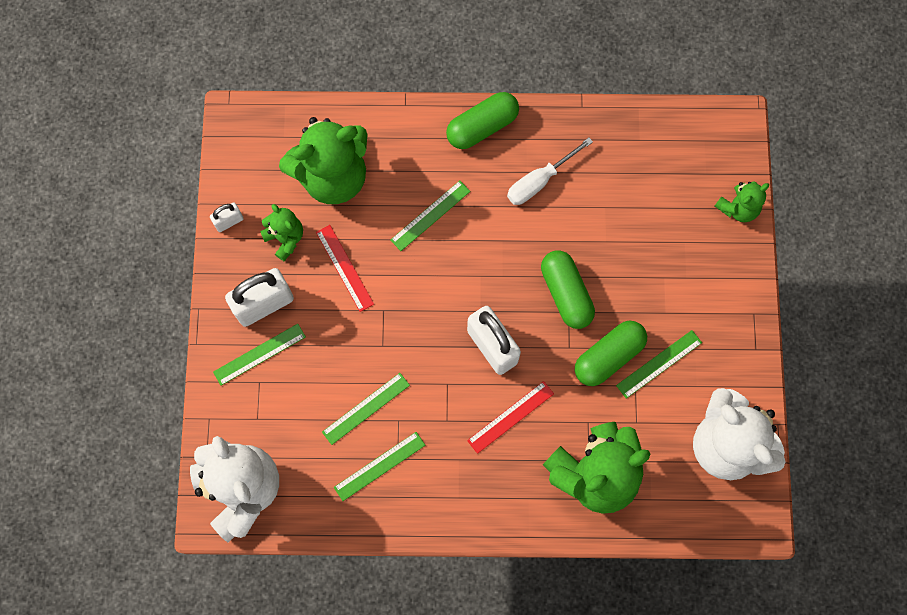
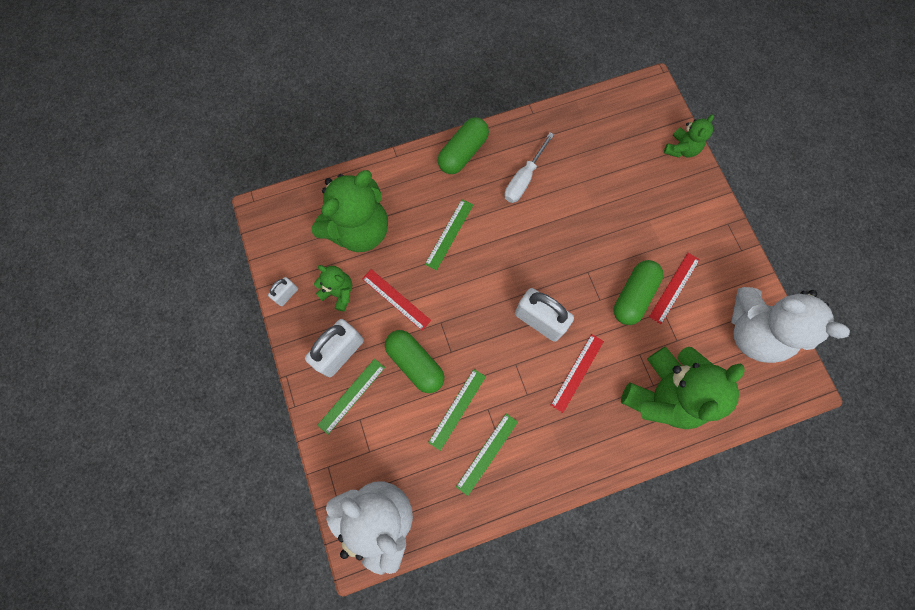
camera: 20 degrees left, 0 degrees up
(566, 293) = (580, 258): green capsule -> green capsule (415, 363)
(659, 364) = (674, 288): green ruler -> red ruler

